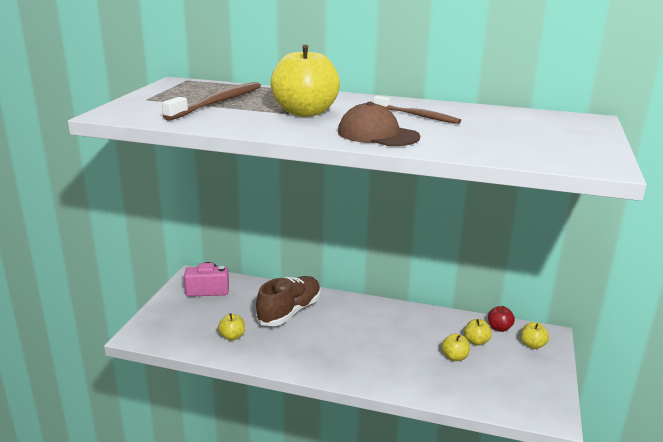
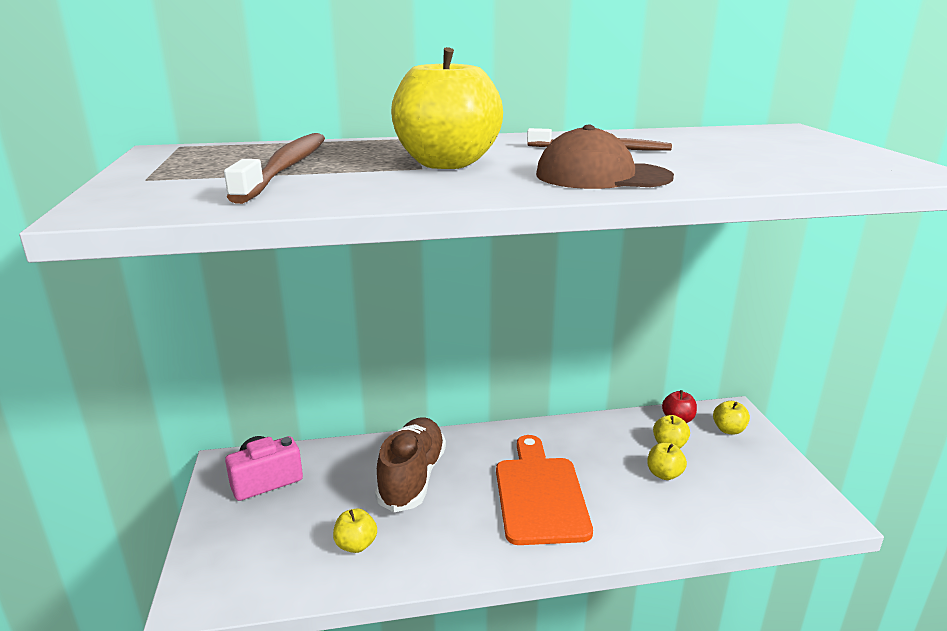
camera: 25 degrees left, 0 degrees up
(359, 344) = (540, 495): none -> orange cutting board

